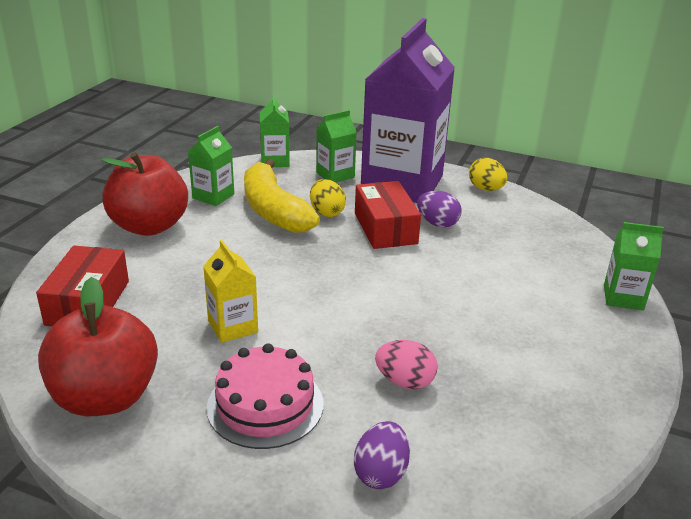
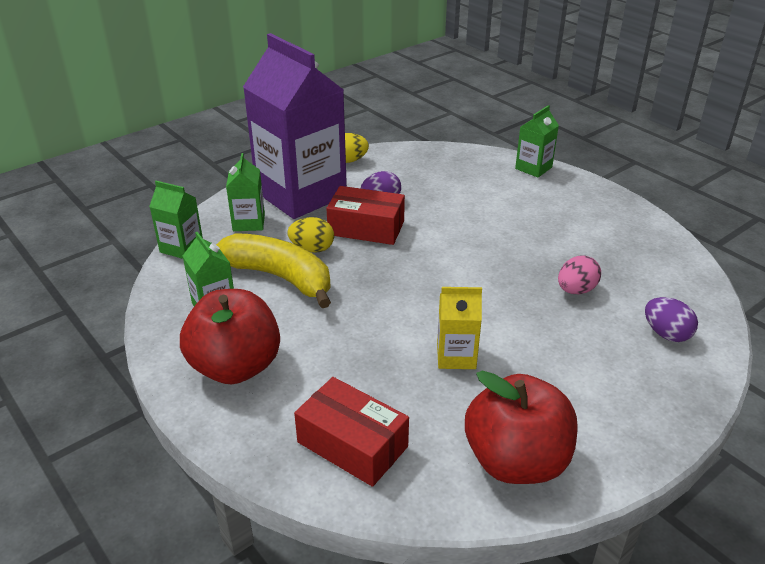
camera: 60 degrees left, 5 degrees up
(265, 405) = (570, 367): pink cake -> none
(273, 210) = (280, 277): yellow banana -> yellow banana turned 150 degrees counterclockwise

